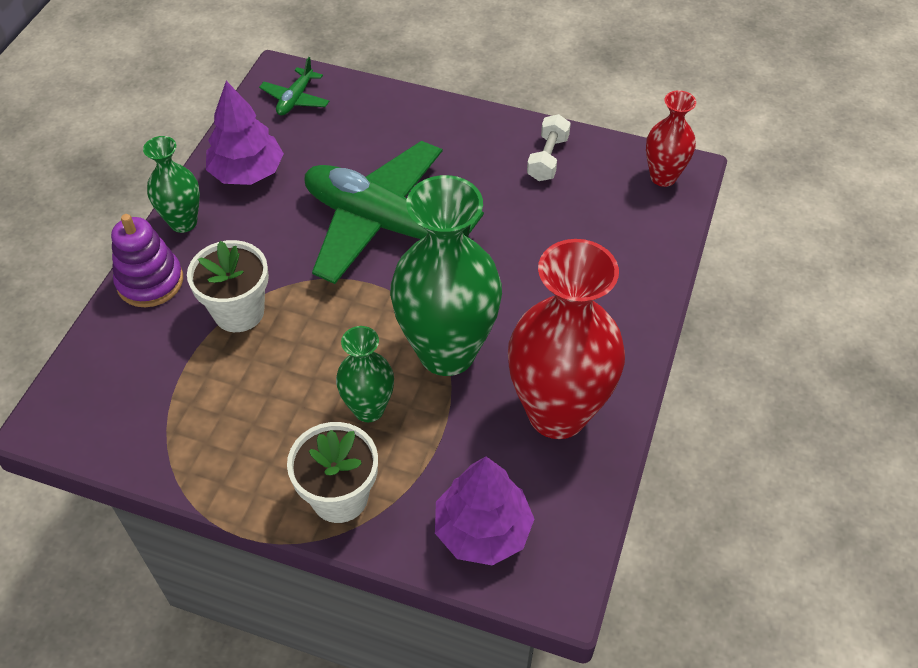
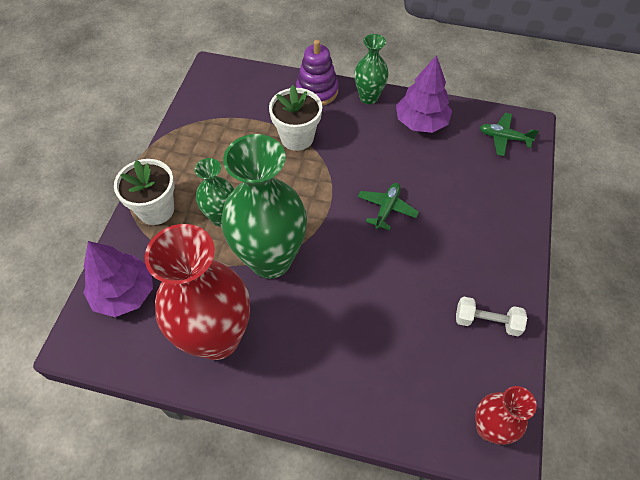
camera: 85 degrees right, 5 degrees up
(385, 224) = (386, 209): green plane -> green plane, size x0.40

